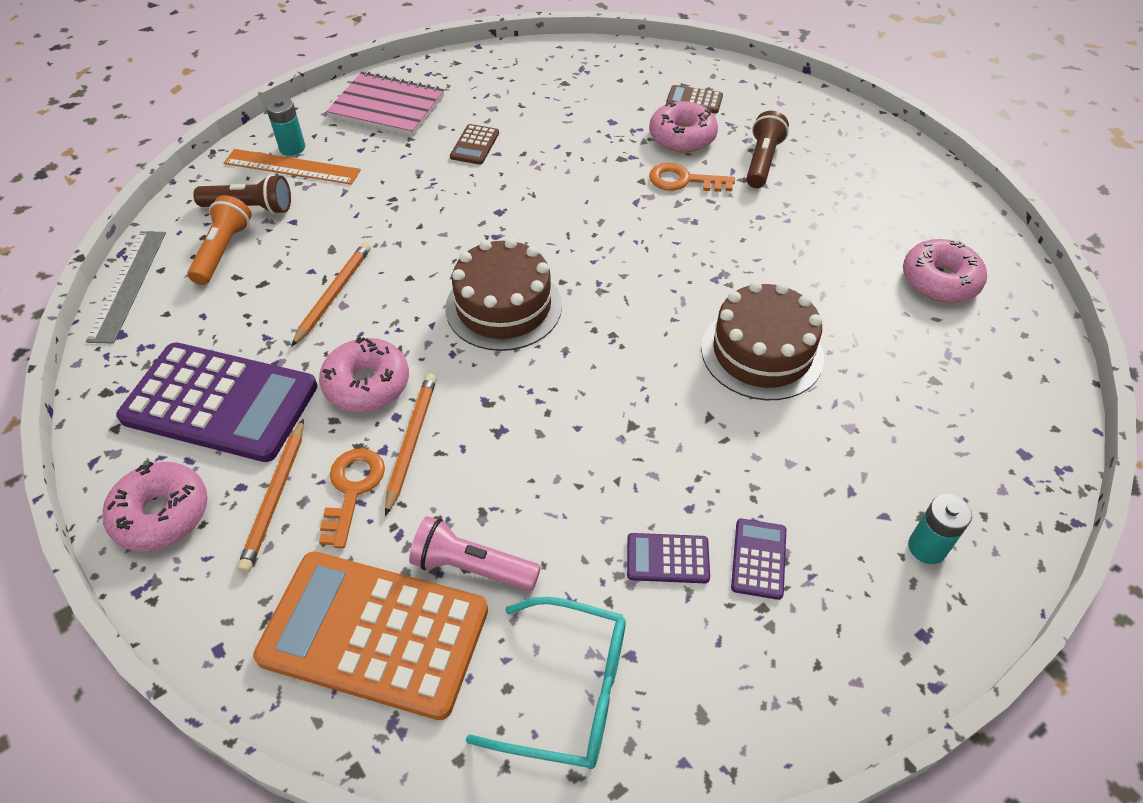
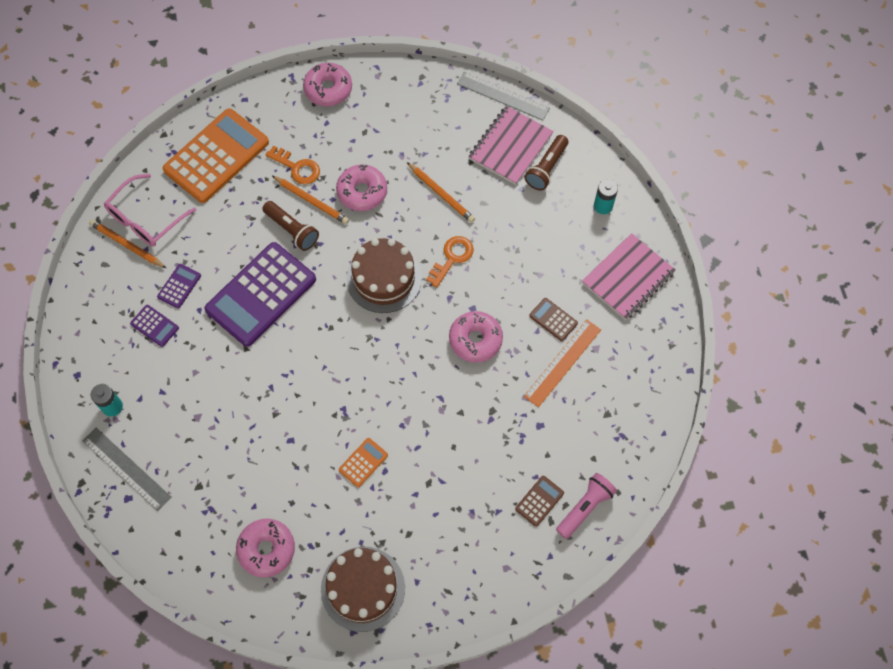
camera: 115 degrees right, 15 degrees up
(220, 403) = (386, 124): purple calculator -> purple calculator (261, 294)
(223, 251) = (510, 146): orange flashlight -> pink notebook
(275, 497) = (311, 135): orange pencil -> orange pencil (127, 245)
(292, 167) = (580, 201): orange ruler -> orange ruler (563, 363)
(472, 567) = (225, 203): pink flashlight -> pink flashlight (585, 507)
(569, 692) = (145, 219): turquoise glasses -> pink glasses
(682, 137) = (497, 466): pink donut -> pink donut (475, 340)
(684, 180) = (446, 441): orange key -> orange key (452, 258)
(762, 161) = (441, 508): brown flashlight -> brown flashlight (292, 230)
(762, 352) = (272, 402): brown cake -> brown cake (363, 588)
(766, 237) = (363, 462): none -> orange calculator
(990, 476) = (126, 468): none -> grey ruler

